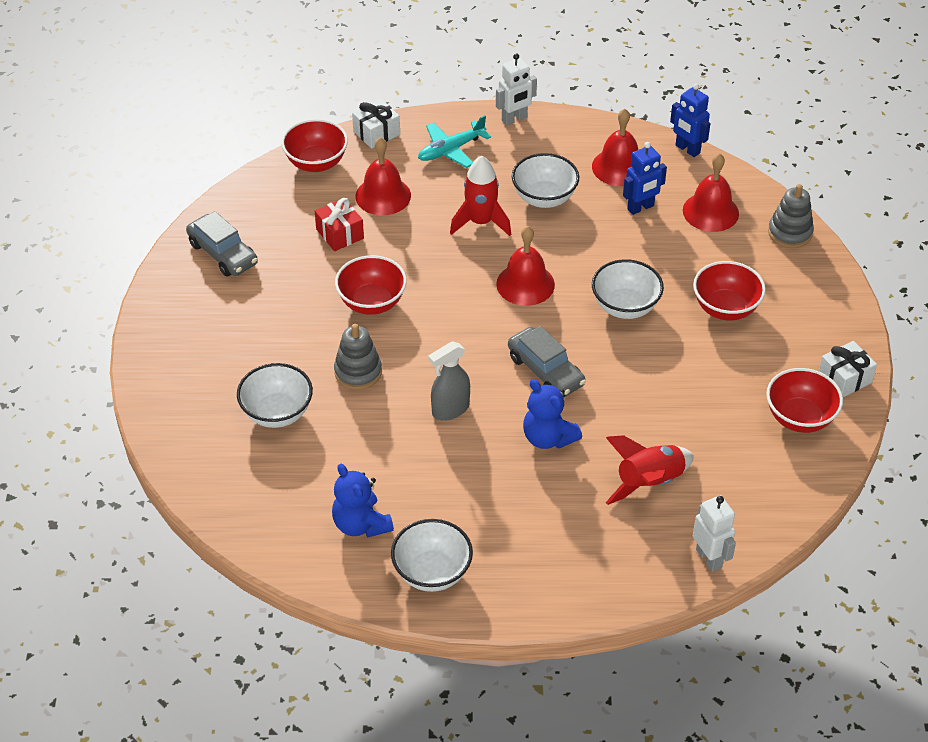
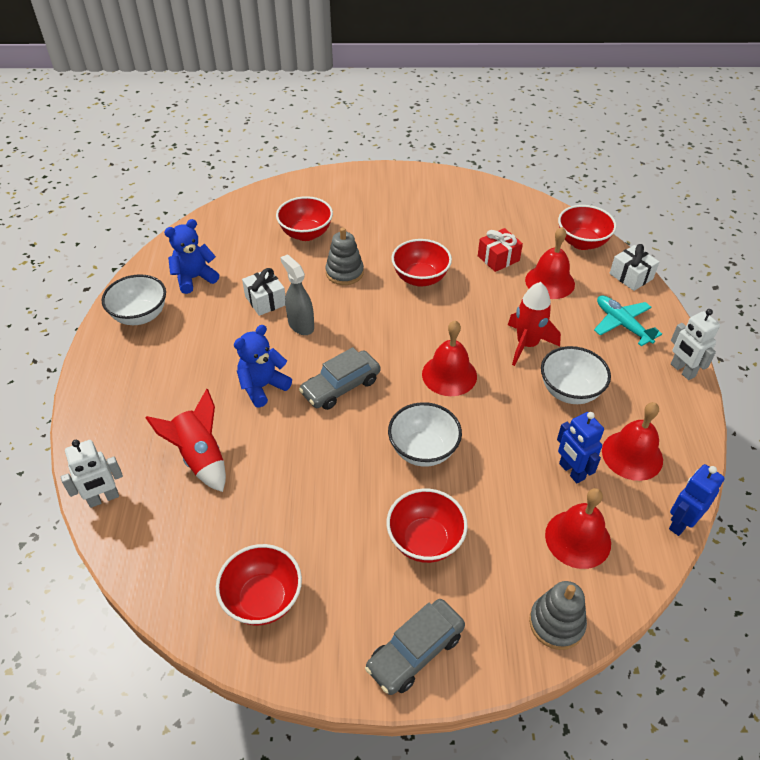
camera: 90 degrees right, 0 degrees up
(223, 253) = (468, 200): grey car -> grey car (415, 651)
(277, 413) = (306, 234): white bowl -> red bowl
(844, 378) = (317, 656): white gift -> white gift (265, 300)

